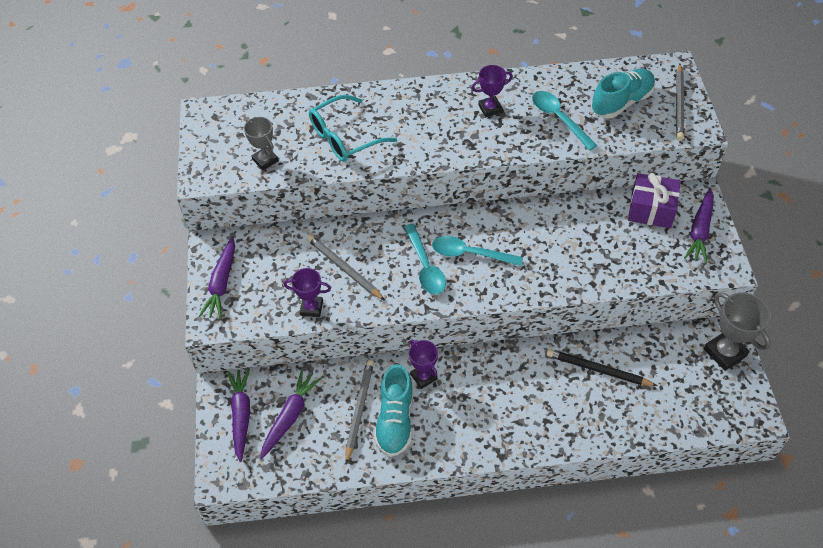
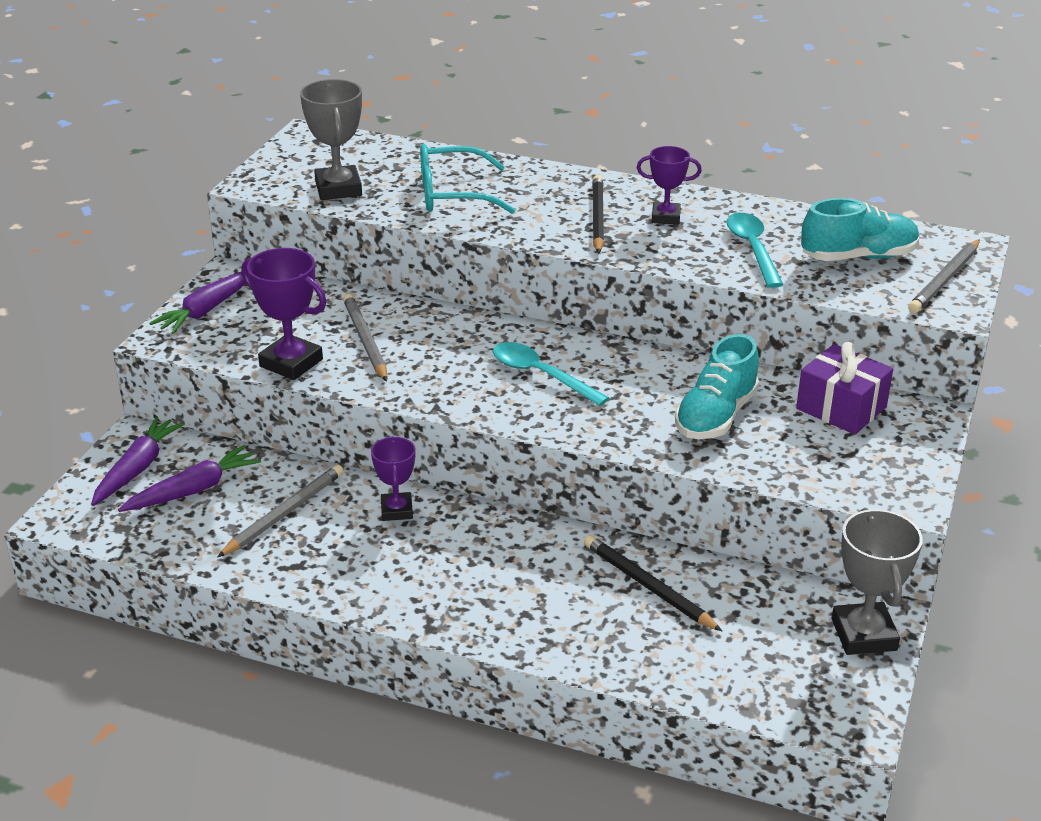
camera: 25 degrees right, 20 degrees down
(265, 160) = (338, 189): grey trophy -> grey trophy, size x1.56
(311, 308) = (291, 363): purple trophy -> purple trophy, size x1.56
(395, 420) = (321, 540): turquoise shoe -> turquoise shoe (715, 416)
(425, 266) = (470, 369): turquoise spoon -> none
(450, 125) = (597, 218): none -> black pencil
(700, 230) = (899, 450): purple carrot -> none

